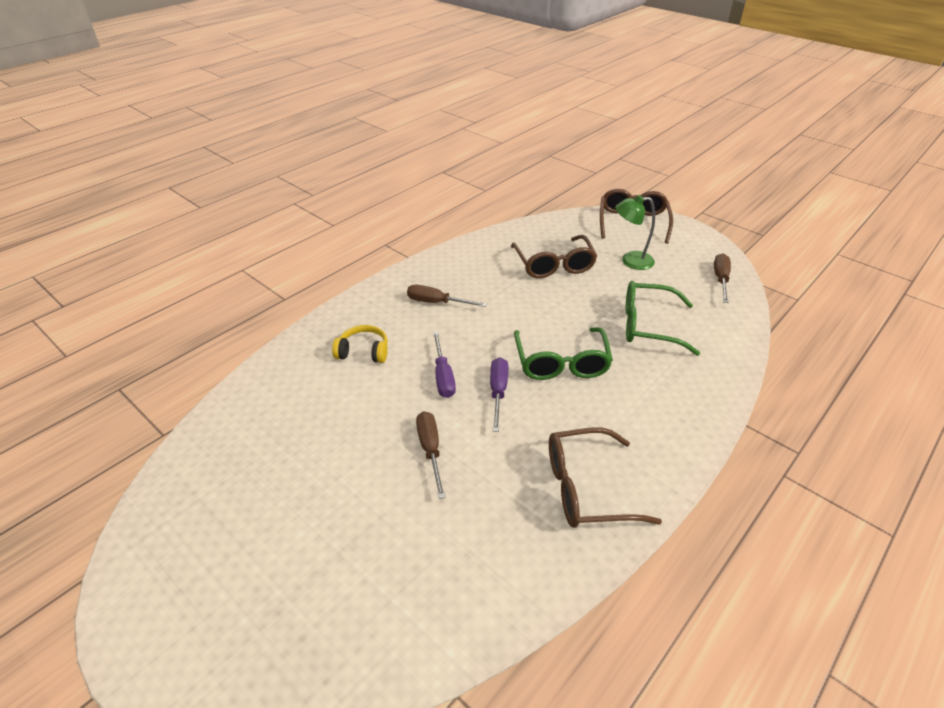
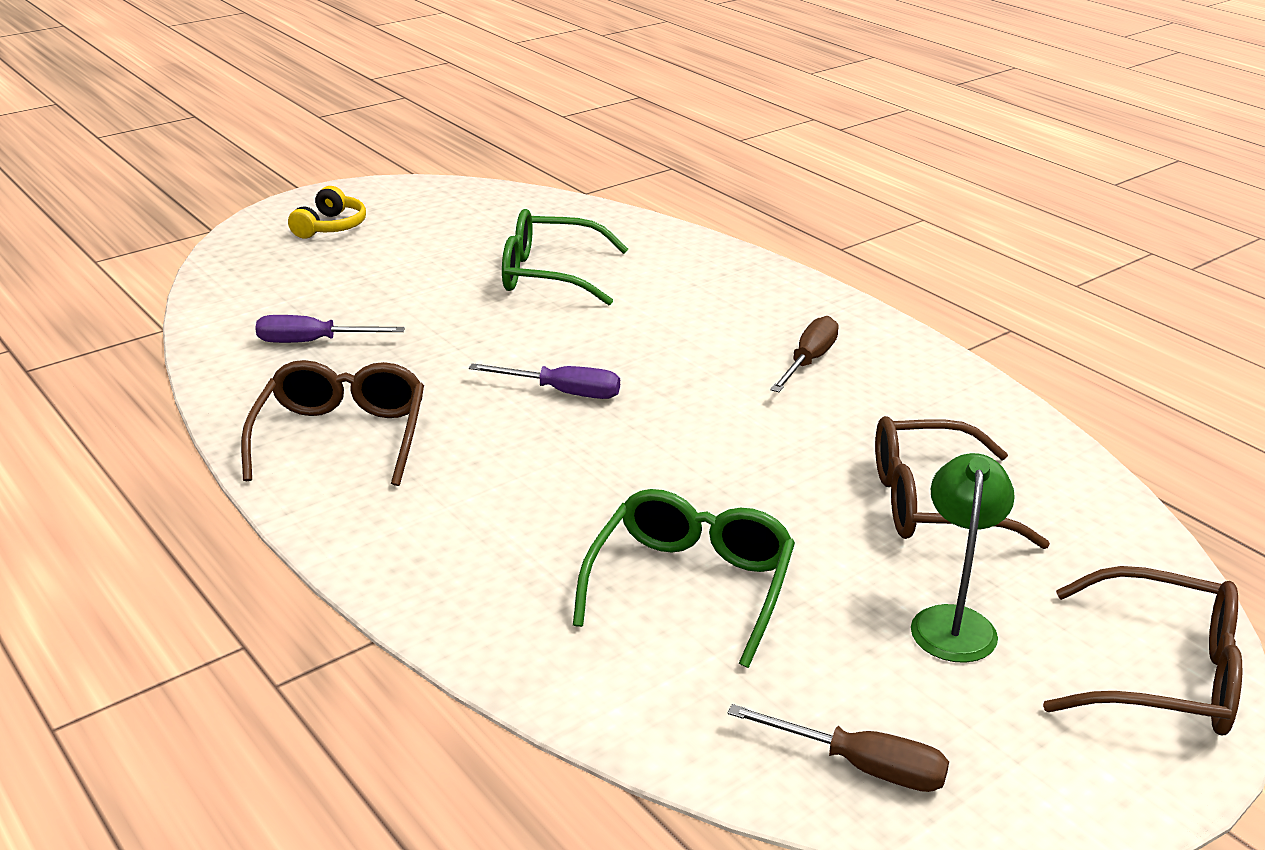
camera: 100 degrees right, 10 degrees down
(363, 352) = (692, 297): yellow headphones -> yellow headphones (330, 227)
(430, 450) = (475, 333): brown screwdriver -> none
(443, 376) = (616, 352): purple screwdriver -> purple screwdriver (313, 342)
(561, 363) = (609, 459): green glasses -> green glasses (549, 274)

